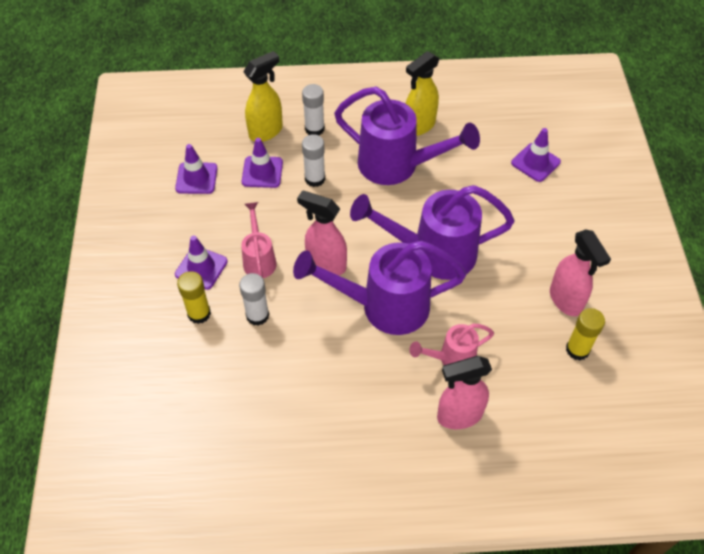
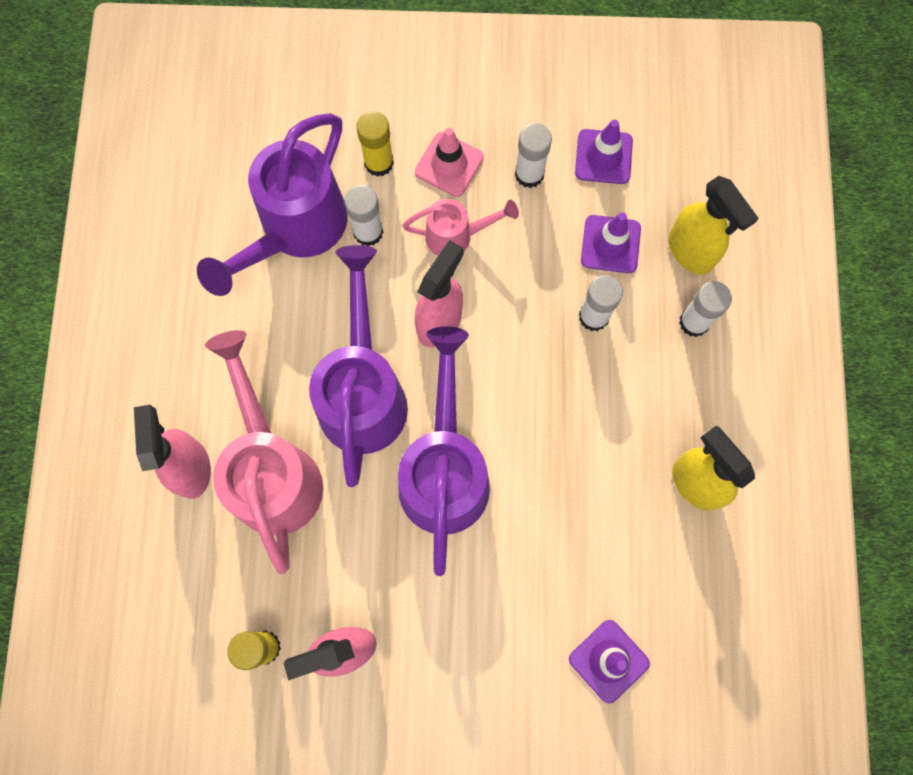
camera: 95 degrees right, 20 degrees up
(201, 268) = (449, 164): purple traffic cone -> pink traffic cone
(209, 219) = (529, 174): none -> white glue stick
(398, 166) = (612, 440): purple watering can -> purple watering can (295, 231)
(451, 358) = (274, 470): pink watering can -> pink watering can, size x1.91

